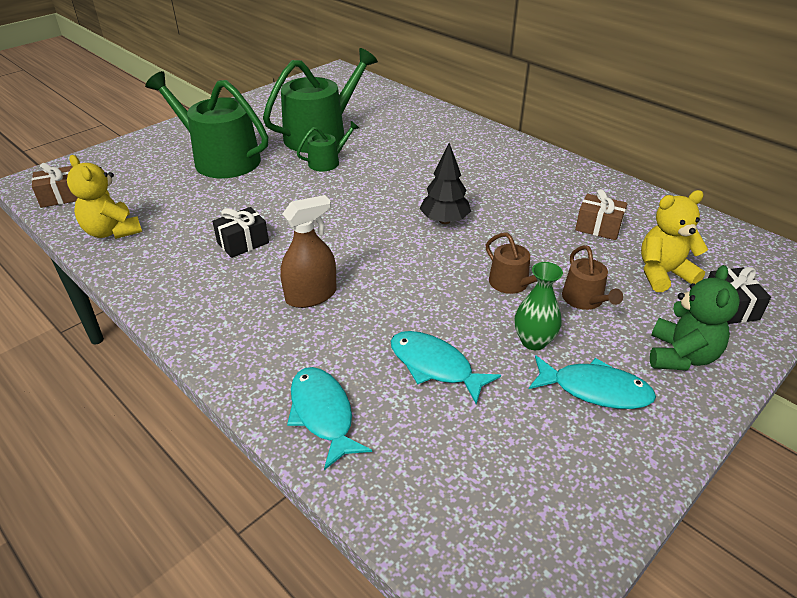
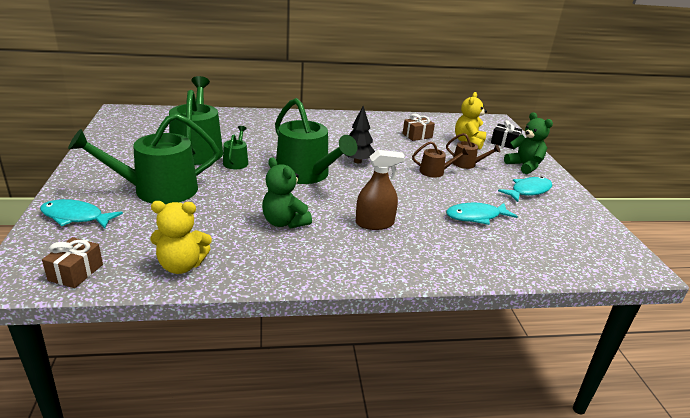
camera: 55 degrees left, 10 degrees down
(243, 242) = (284, 222): black gift -> green teddy bear
(311, 295) = (374, 223): brown spray bottle -> brown spray bottle turned 75 degrees clockwise
(323, 414) = (482, 261): turquoise fish -> turquoise fish (75, 217)
(361, 207) = (306, 174): none -> green watering can
(533, 341) = (483, 187): green vase -> none

